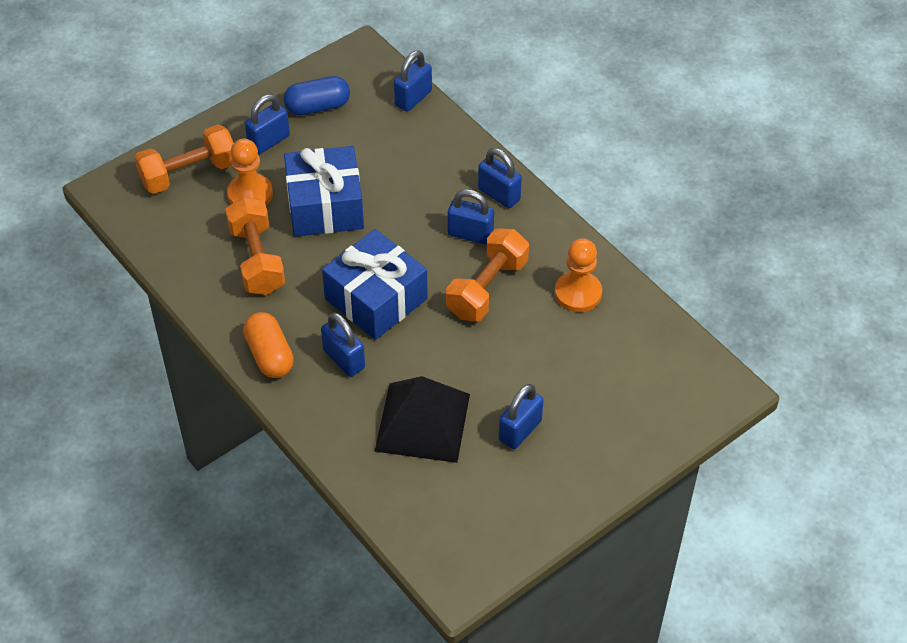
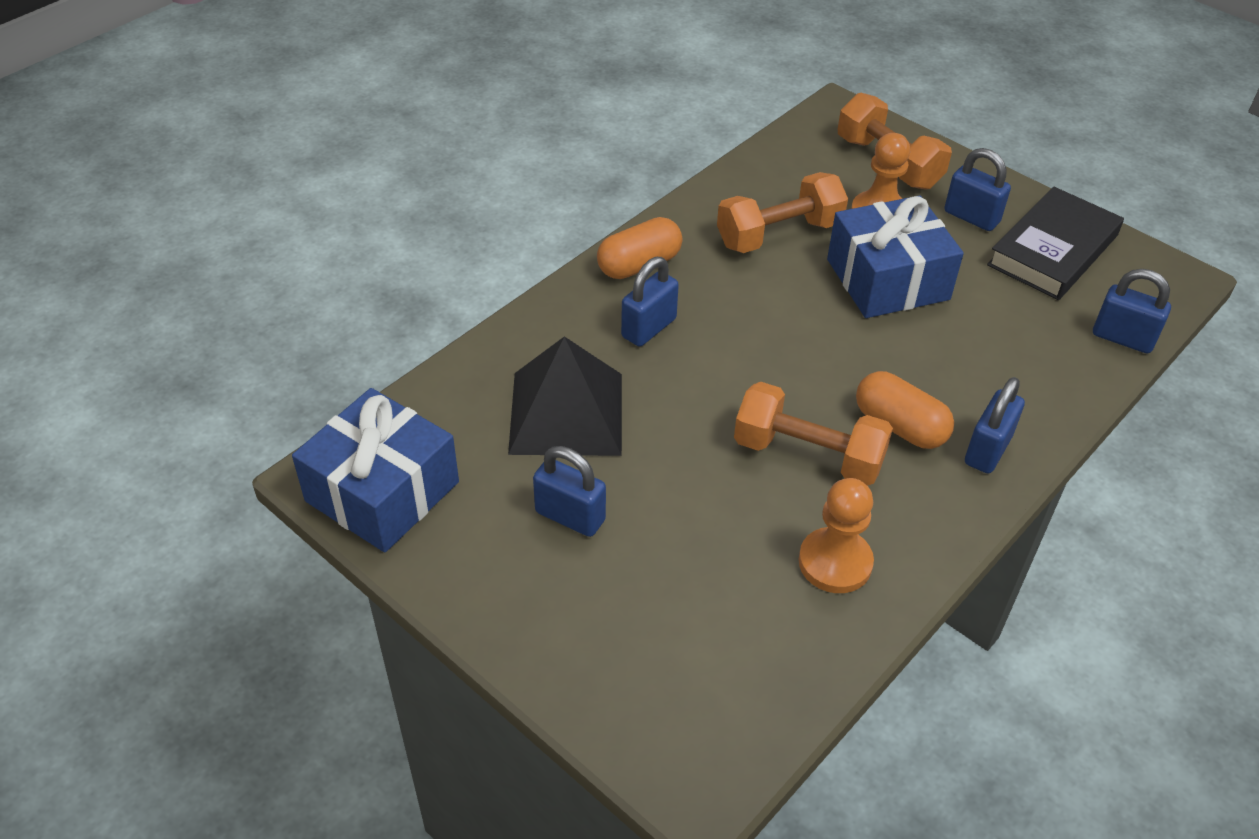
camera: 80 degrees right, 5 degrees down
(318, 107) = (1053, 250): blue capsule -> black book
(376, 299) = (753, 345): blue gift -> blue gift (382, 491)
(470, 234) = (899, 426): blue padlock -> orange capsule

